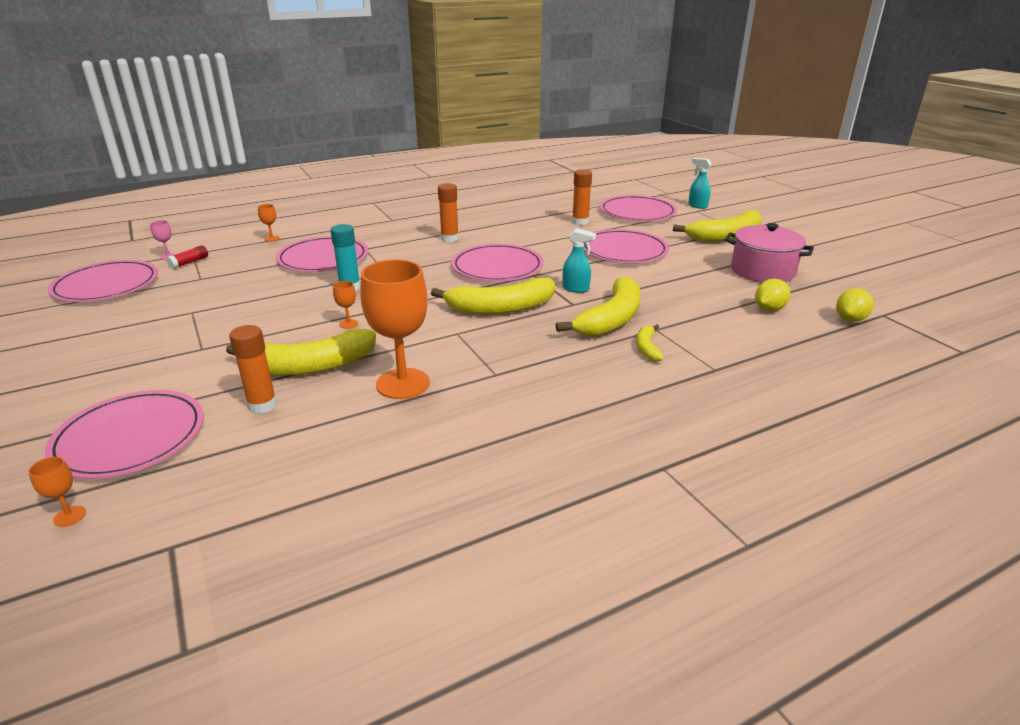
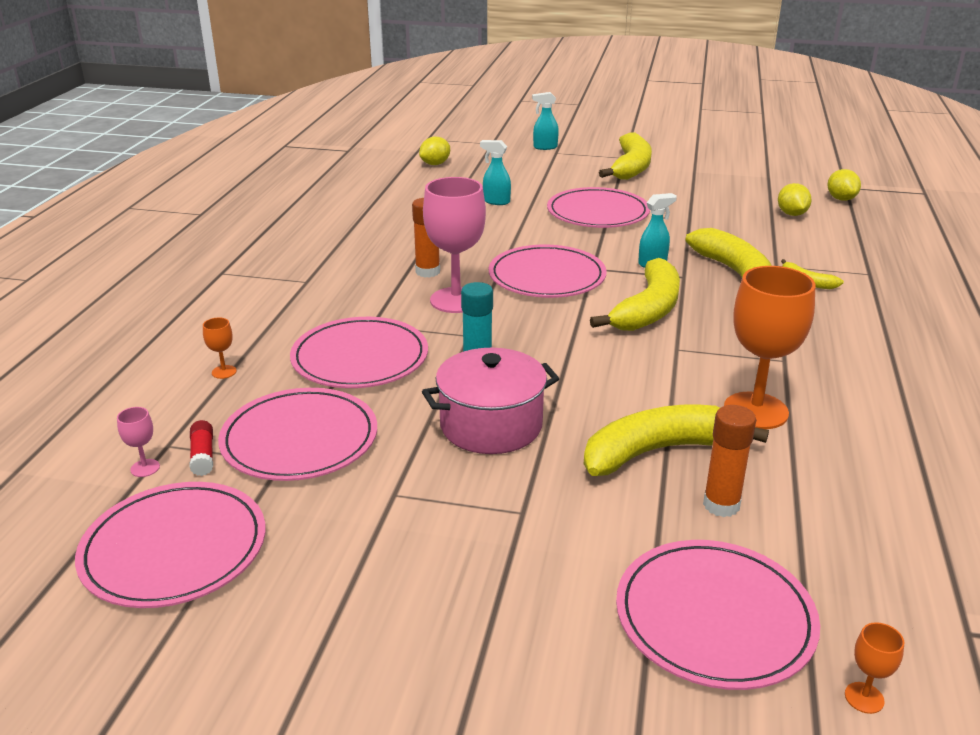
camera: 50 degrees left, 0 degrees up
(309, 366) = (658, 451): yellow banana -> yellow banana turned 135 degrees counterclockwise
(348, 324) = (579, 398): orange goblet -> none
(425, 256) = (456, 300): none -> pink goblet
(580, 222) = (496, 201): orange glue stick -> turquoise spray bottle
(601, 192) = (435, 164): none -> yellow lemon
(637, 212) = (517, 172): pink plate -> pink plate (299, 439)
(762, 271) = (720, 186): pink pot -> pink pot (491, 425)

